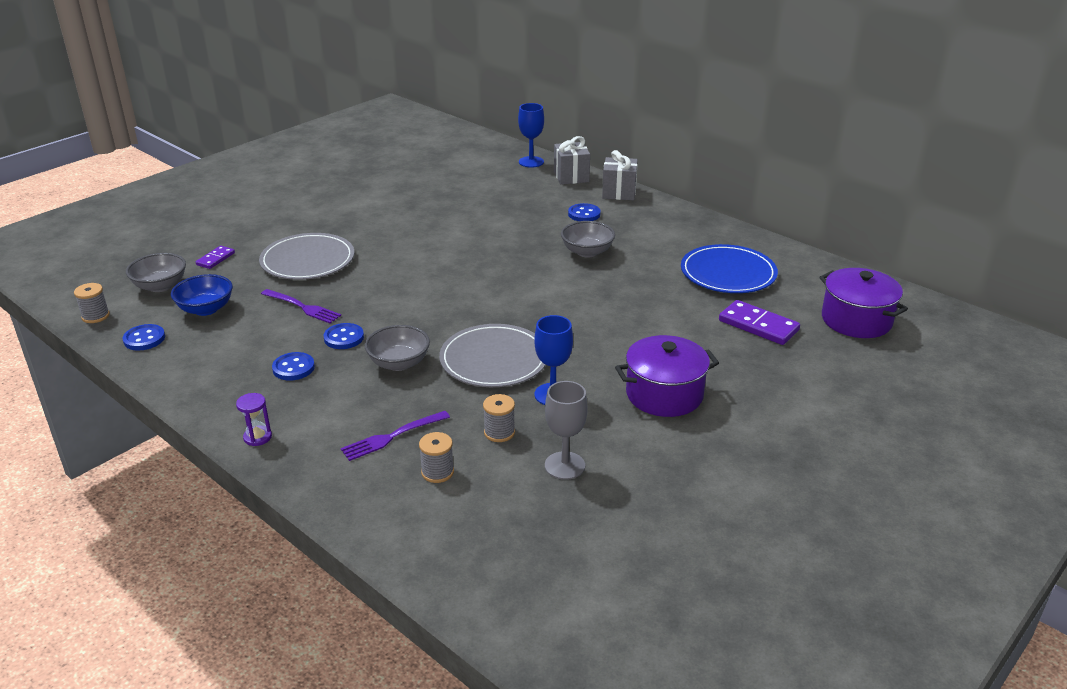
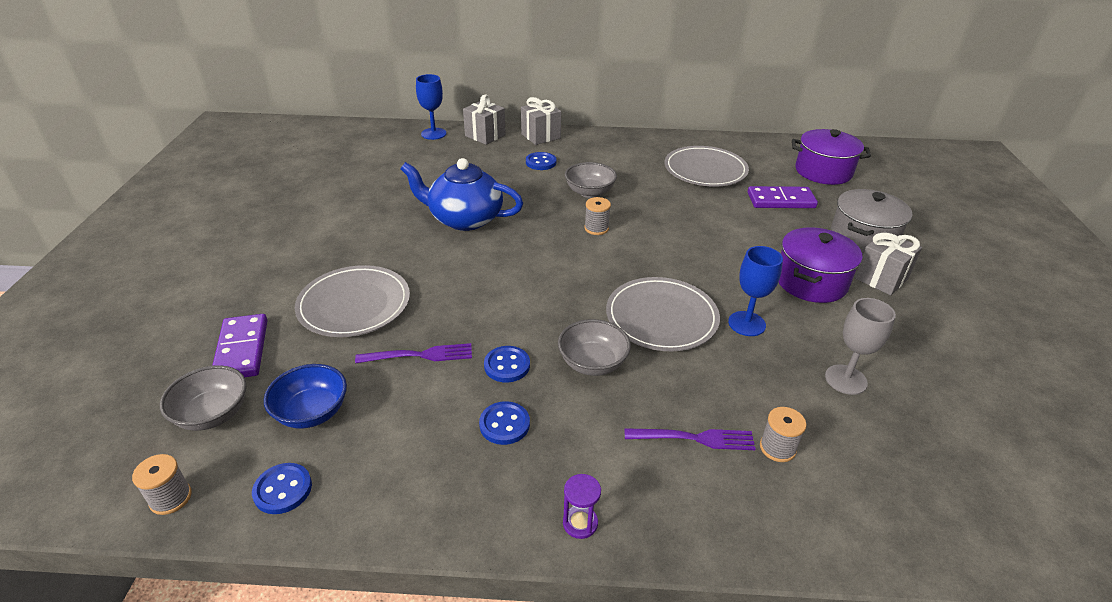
camera: 40 degrees left, 5 degrees up
(215, 259) = (242, 350): purple domino -> purple domino, size x1.75
(392, 436) = (694, 438): purple fork -> purple fork turned 105 degrees counterclockwise
(457, 234) = (464, 219): none -> blue teapot
(499, 432) = (763, 380): grey spool -> grey spool (596, 228)
(728, 273) = (705, 170): blue plate -> grey plate
(738, 422) = (881, 278): none -> grey gift
(784, 388) = (863, 238): none -> grey pot

